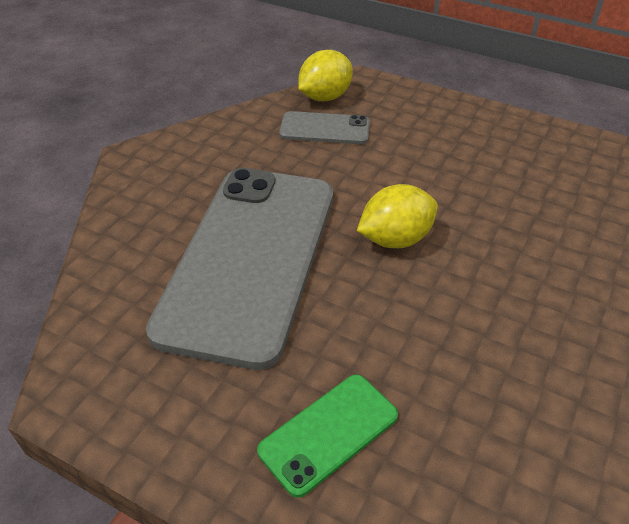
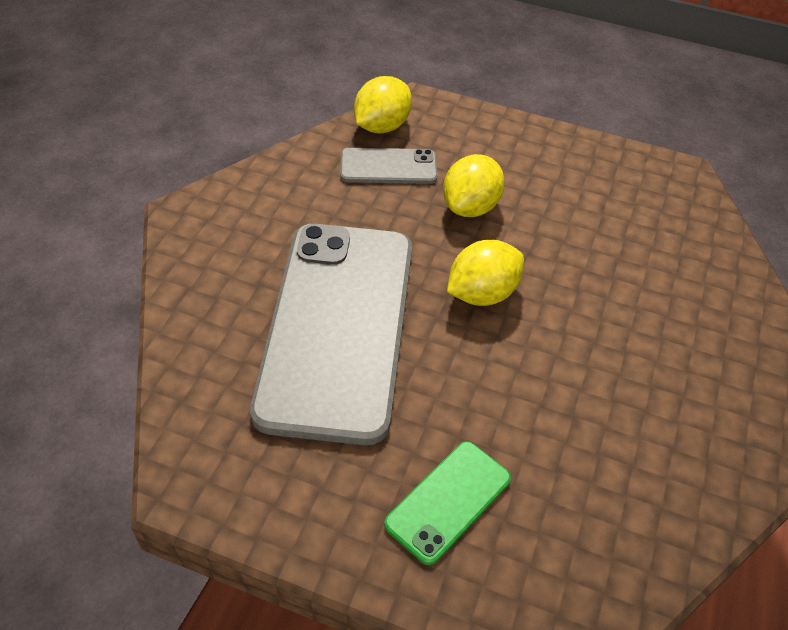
camera: 10 degrees left, 5 degrees up
(396, 165) = (470, 207): none -> yellow lemon

